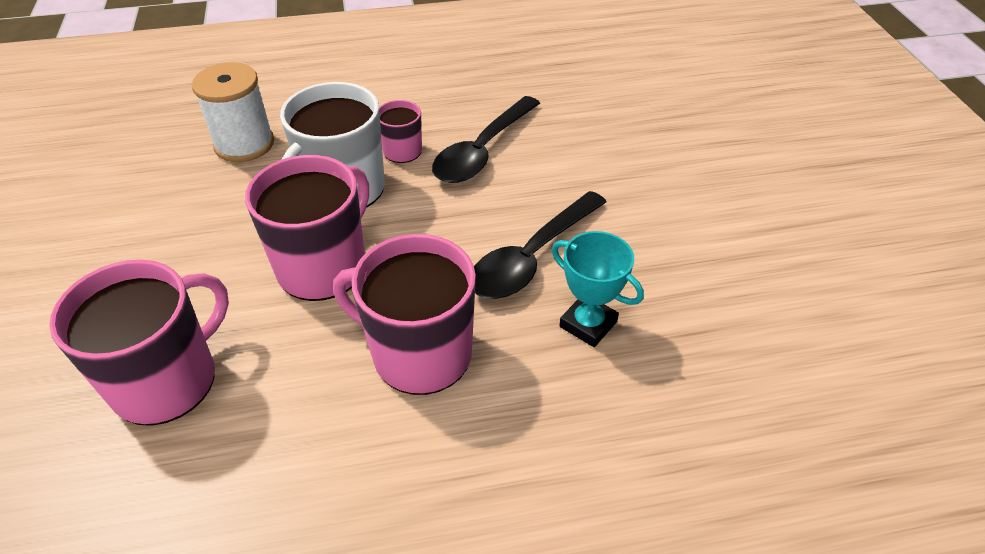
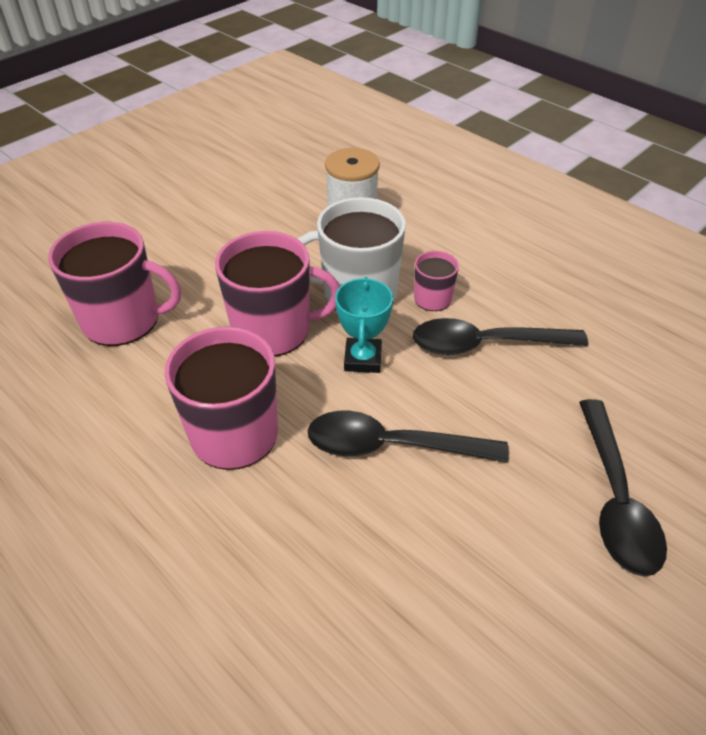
camera: 55 degrees right, 0 degrees up
(588, 324) = (348, 527): turquoise trophy -> turquoise trophy (363, 359)
(675, 171) = (615, 498): none -> black spoon

